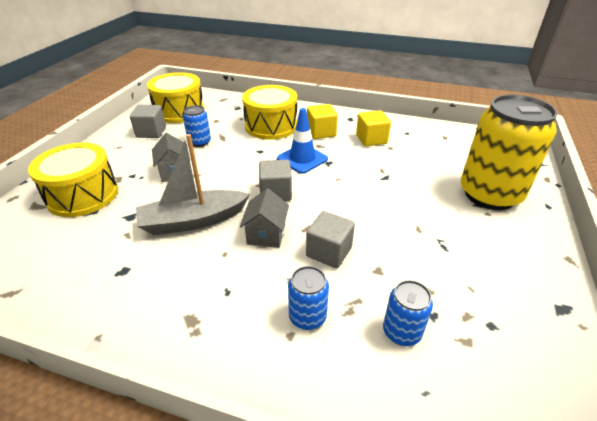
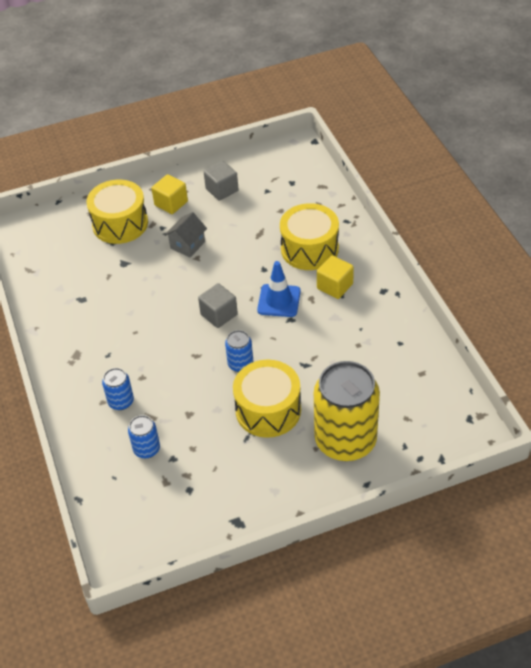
camera: 55 degrees right, 10 degrees up
(179, 111) = (270, 178): yellow drum -> yellow drum (268, 410)
(193, 221) = (148, 295): grey boat -> none
(199, 142) = (238, 227): blue can -> blue can (240, 364)
(266, 234) = (170, 339): grey house -> none
(329, 252) = (183, 380): grey cube -> none
(371, 139) = (359, 325): yellow cube -> yellow cube (171, 203)

